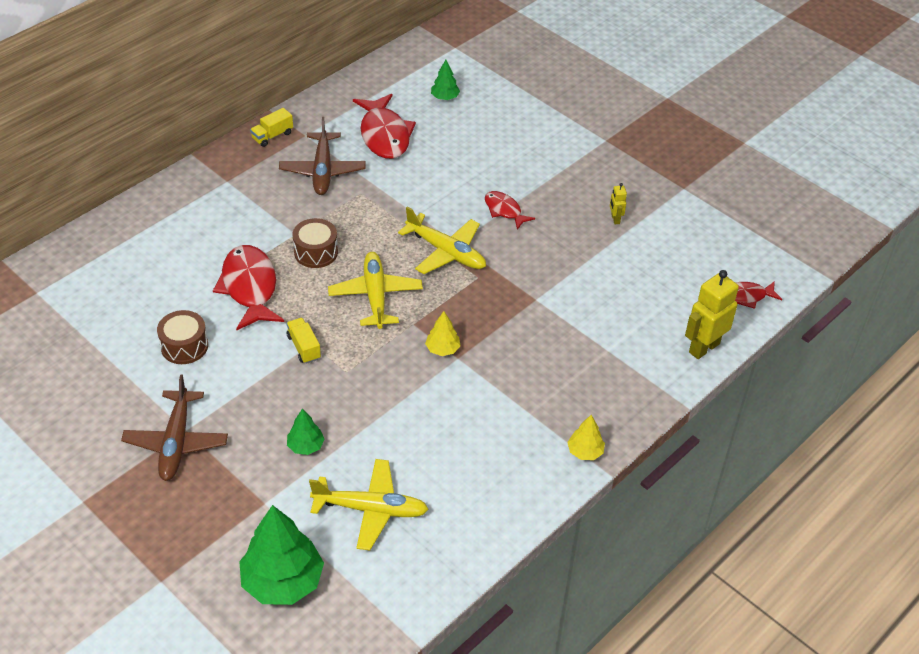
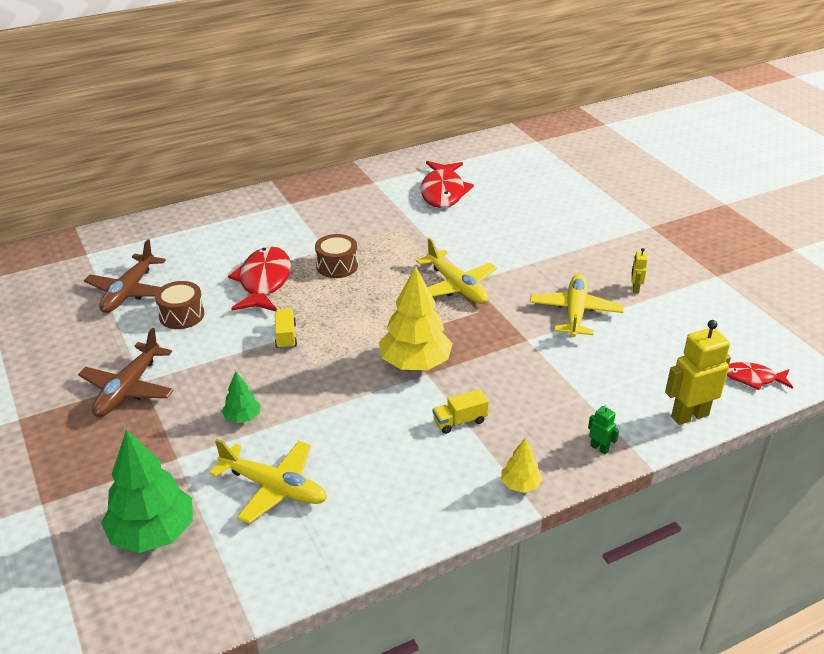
camera: 20 degrees right, 10 degrees down
(272, 136) = (345, 178): yellow truck -> yellow truck (460, 421)
(322, 170) = (375, 208): brown plane -> brown plane (129, 291)
(375, 296) = (373, 308): yellow plane -> yellow plane (575, 312)
(442, 349) = (415, 363): yellow tree -> yellow tree, size x2.04
(445, 97) = (510, 174): green tree -> none
(504, 210) = (528, 264): red fish -> none
(639, 399) = (599, 448): none -> green robot

